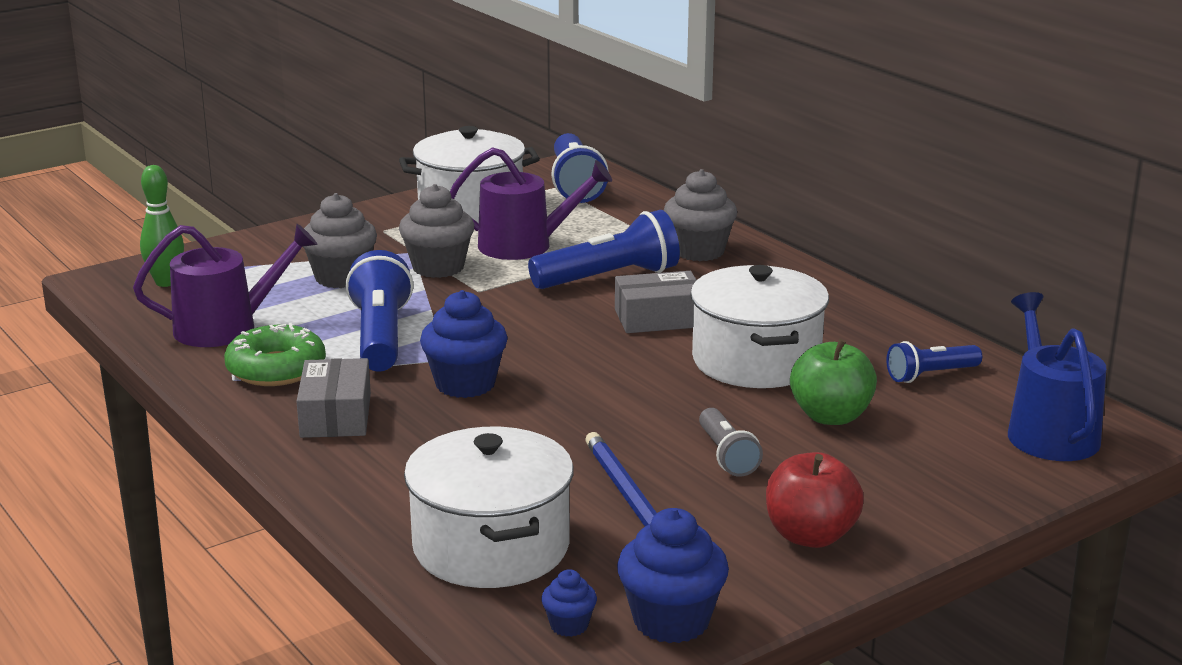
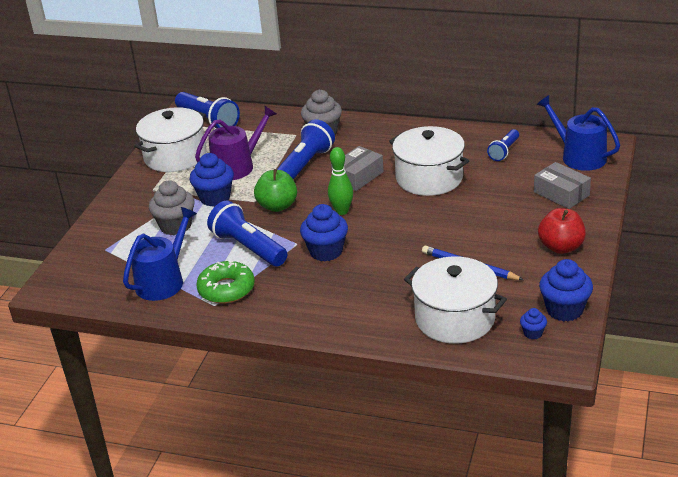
camera: 35 degrees left, 10 degrees up
(166, 282) = (87, 273): green bowling pin -> green bowling pin (342, 211)
(226, 327) = (163, 281): purple watering can -> blue watering can
(336, 415) = (294, 297): grey box -> grey box (561, 194)
(438, 267) = (215, 198): grey cupcake -> blue cupcake
(727, 456) = (482, 229): grey flashlight -> none
(831, 416) = (494, 190): green apple -> green apple (277, 206)

